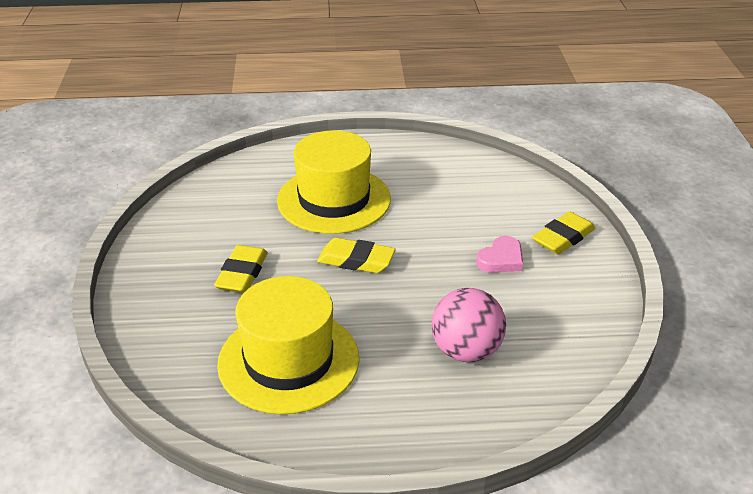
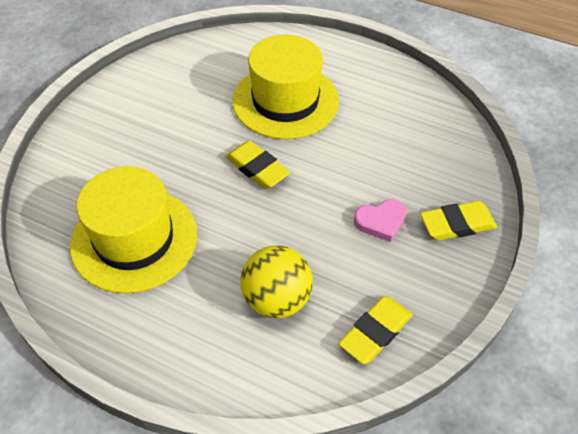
camera: 30 degrees right, 15 degrees up
(242, 274) = (161, 143): yellow eraser -> yellow eraser (375, 332)
(466, 351) = (277, 299): pink ball -> yellow ball

